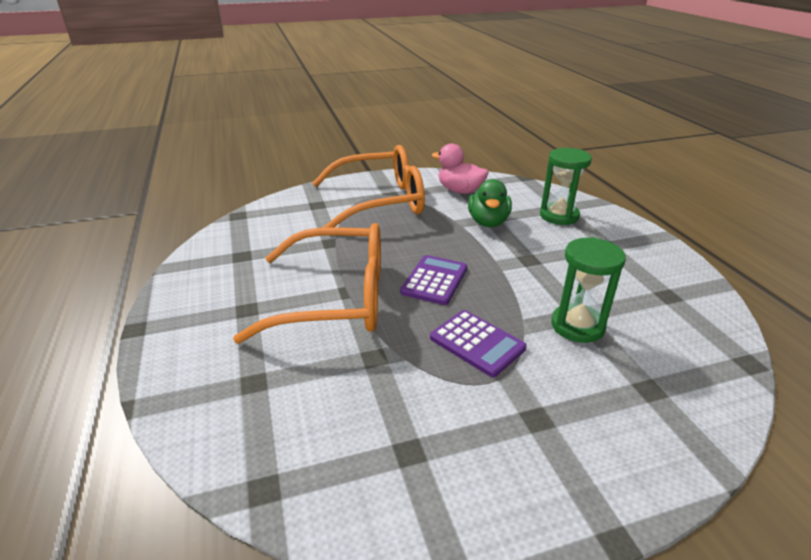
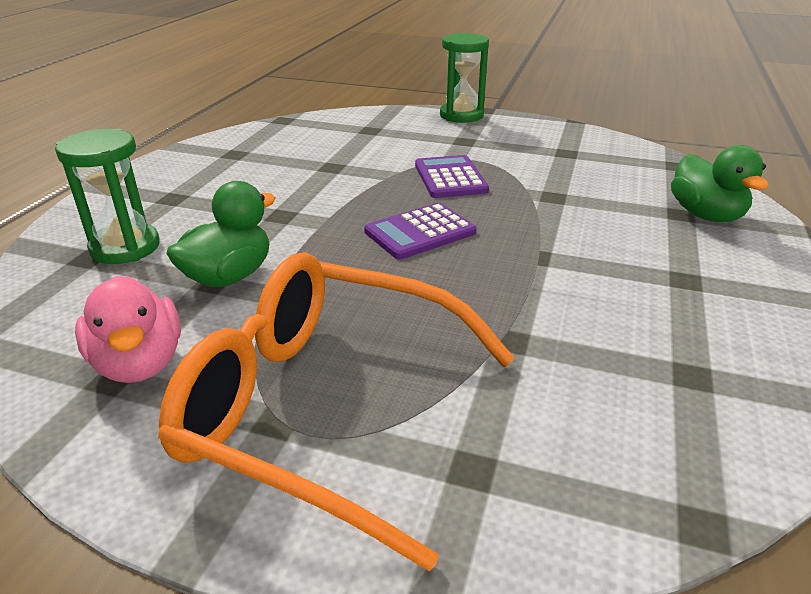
camera: 145 degrees left, 0 degrees up
(230, 390) = (705, 215): none -> green duck
(336, 298) = (558, 253): orange glasses -> none
(577, 326) = (349, 162): green hourglass -> green hourglass (461, 115)

